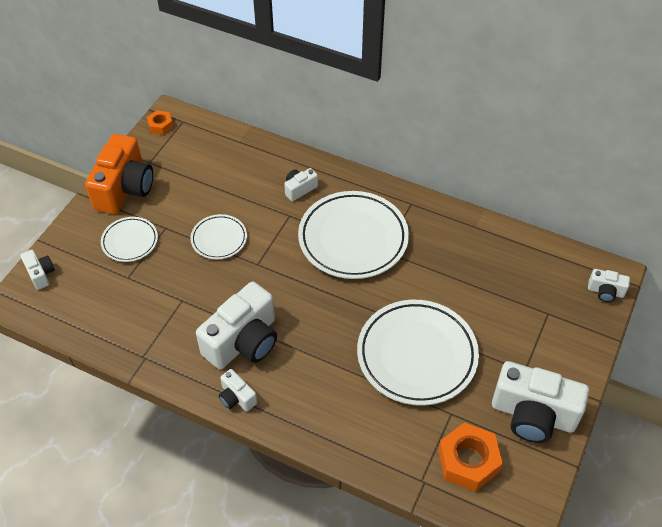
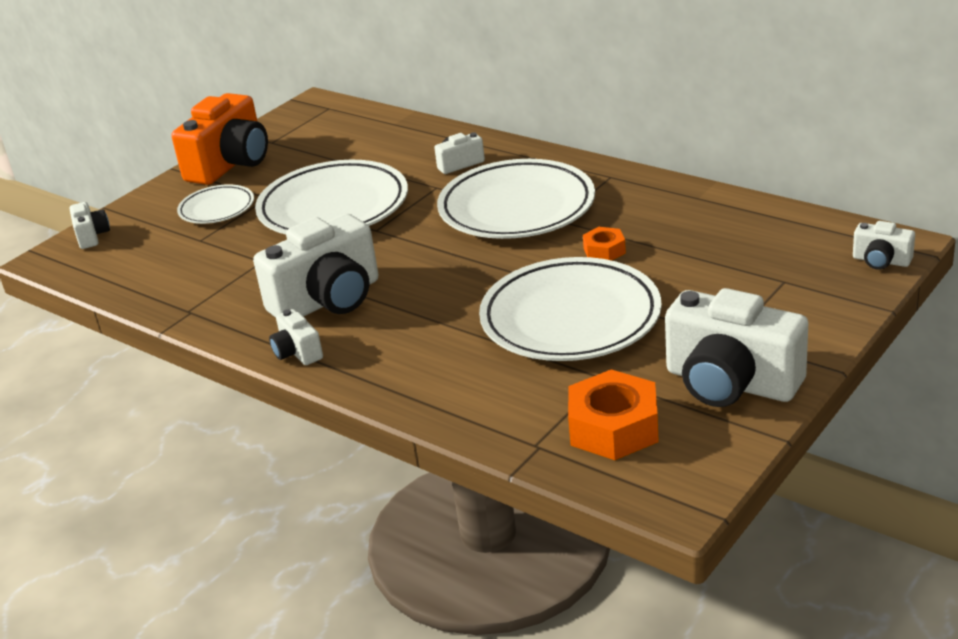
camera: 15 degrees right, 20 degrees down
(160, 125) = (299, 111): orange nut -> orange nut (604, 250)
(219, 239) = (333, 207): white plate -> white plate, size x1.95

